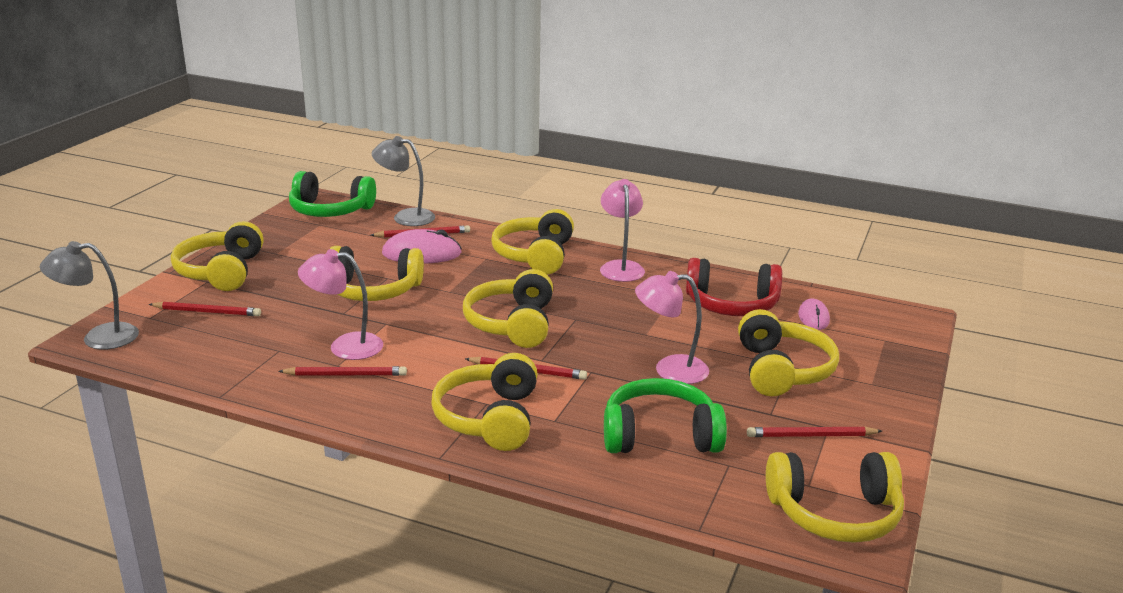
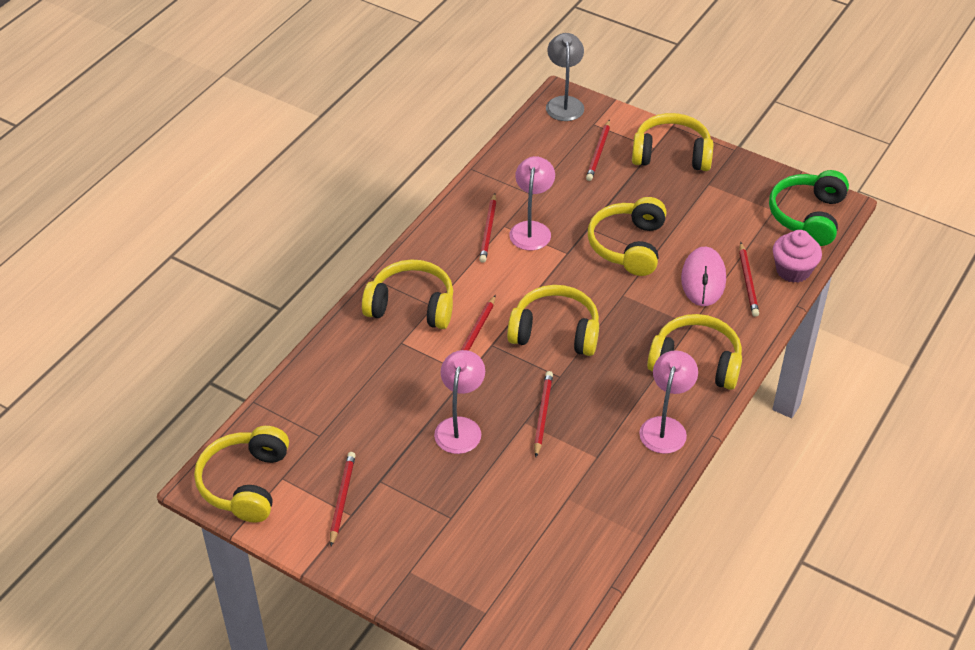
camera: 100 degrees right, 20 degrees up
(405, 217) = (793, 270): grey lamp -> pink cupcake
(620, 267) = (665, 427): pink lamp -> pink lamp turned 75 degrees counterclockwise
(631, 325) = (543, 414): none -> red pencil
(660, 435) = (366, 401): green headphones -> none
(731, 305) = (574, 501): red headphones -> none
(782, 370) = (444, 508): yellow headphones -> none
(813, 317) = (539, 565): pink mouse -> none

